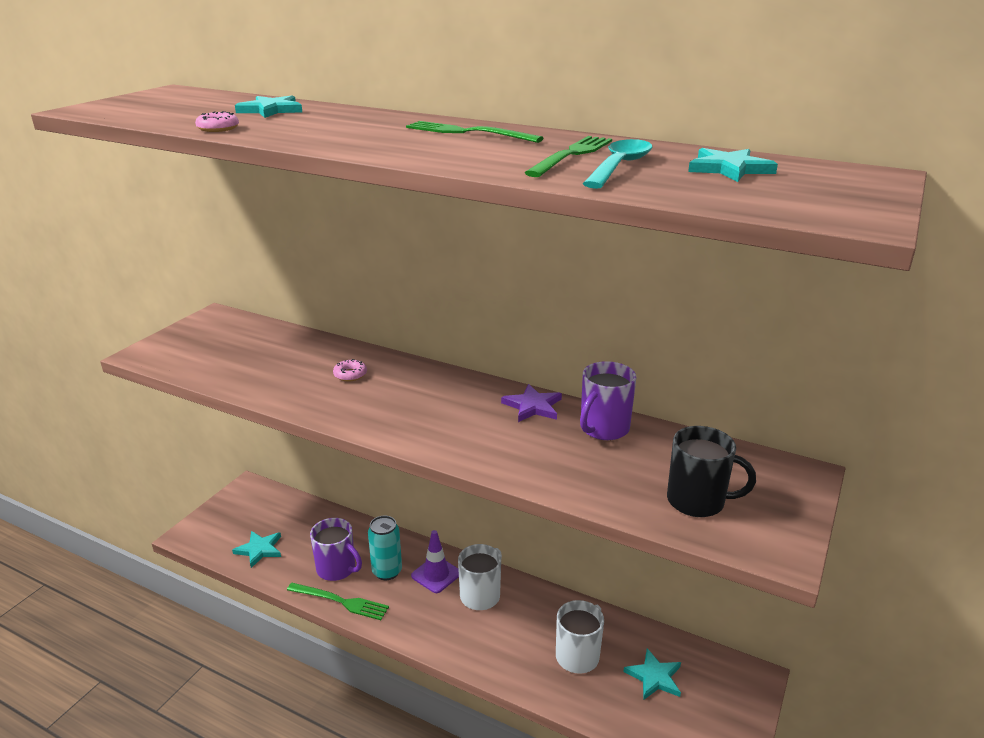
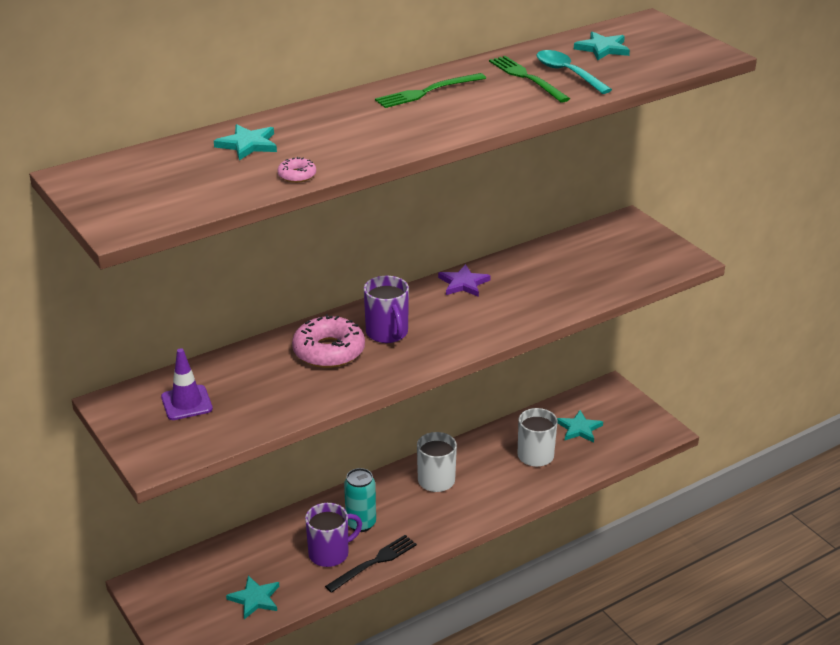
camera: 60 degrees left, 5 degrees up
(340, 601) = (374, 563): green fork -> black fork
(350, 375) = (329, 351): pink donut -> pink donut, size x2.22
(436, 574) = (390, 496): purple traffic cone -> purple traffic cone (186, 403)
(603, 428) = (519, 266): purple mug -> purple mug (387, 333)
(697, 501) = (624, 265): black mug -> none

